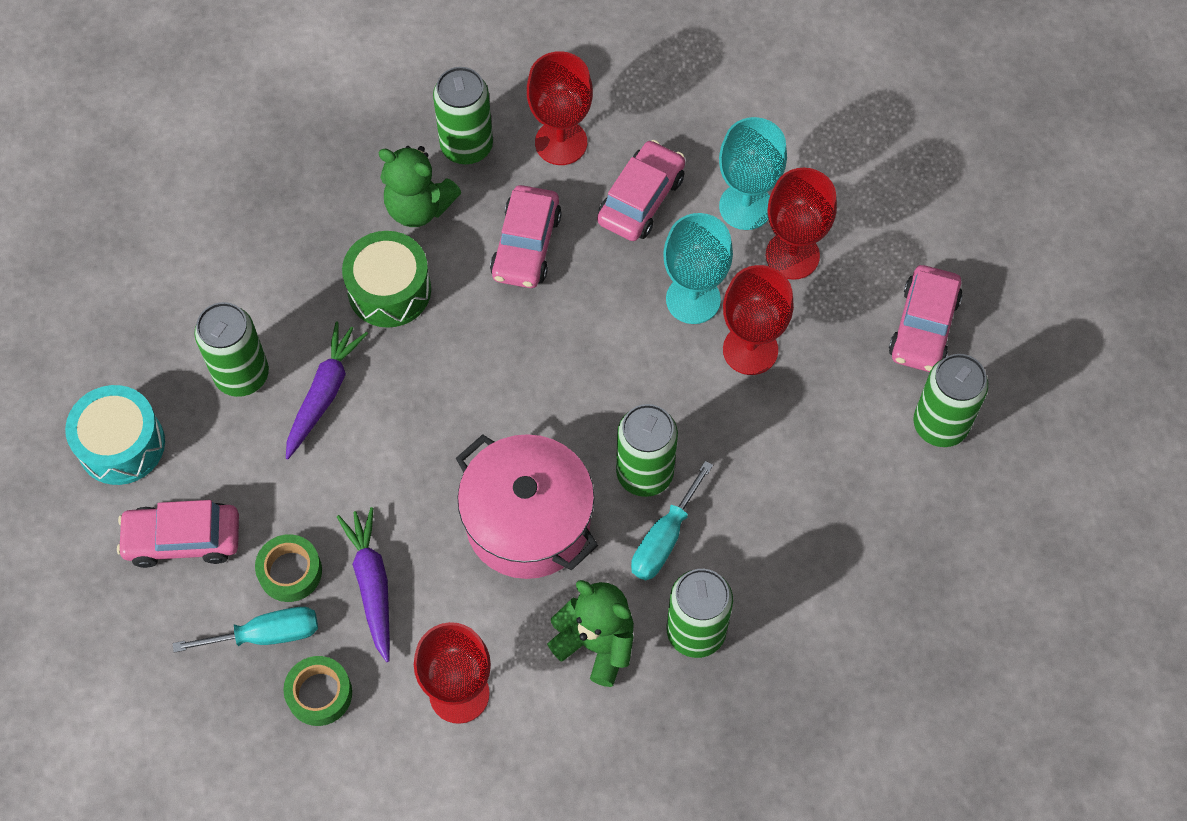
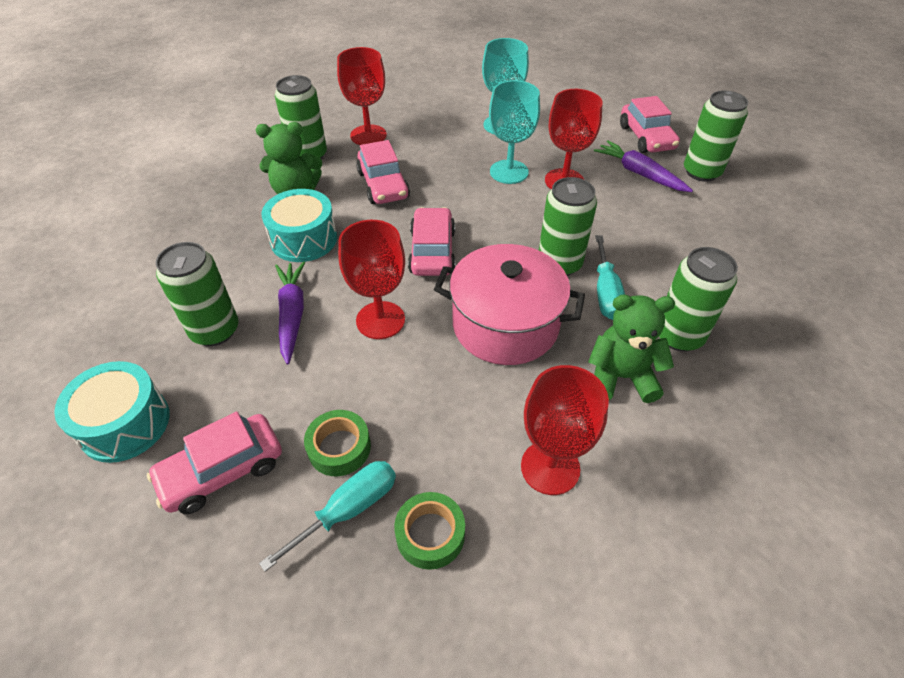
camera: 30 degrees left, 15 degrees down
(372, 585) = (417, 423): purple carrot -> purple carrot (639, 174)
(389, 290) = (304, 239): green drum -> turquoise drum
(641, 199) = (438, 142): pink car -> pink car (432, 251)
(792, 255) = (546, 135): red goblet -> red goblet (380, 320)

